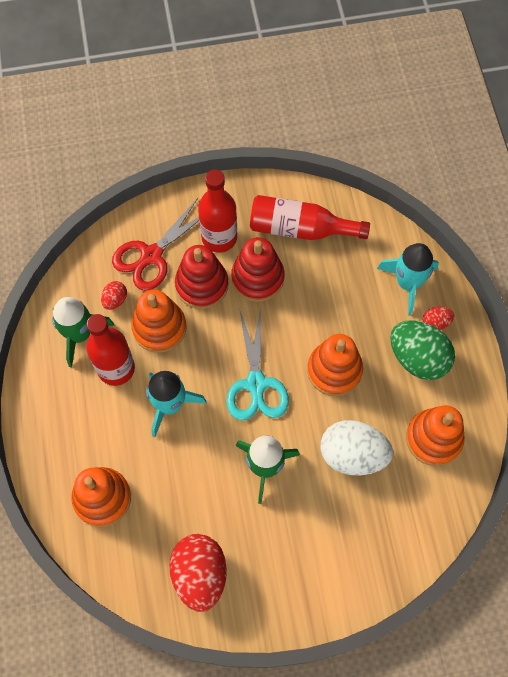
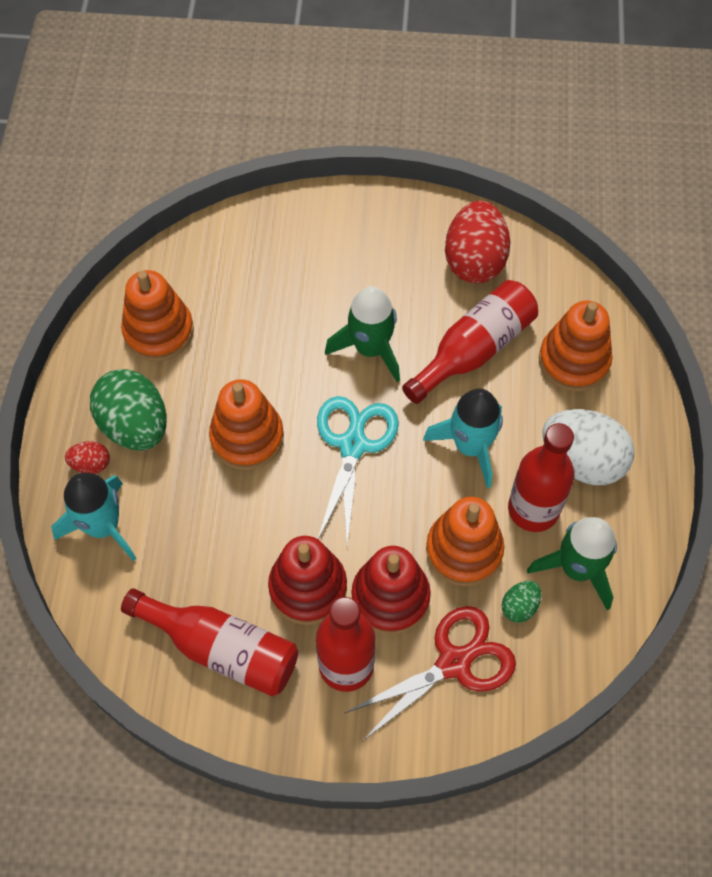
camera: 165 degrees left, 5 degrees down
(115, 300) = (519, 606): red egg -> green egg
(183, 487) = (473, 350): none -> red bottle
(352, 454) = (261, 337): white egg -> white egg (582, 461)

